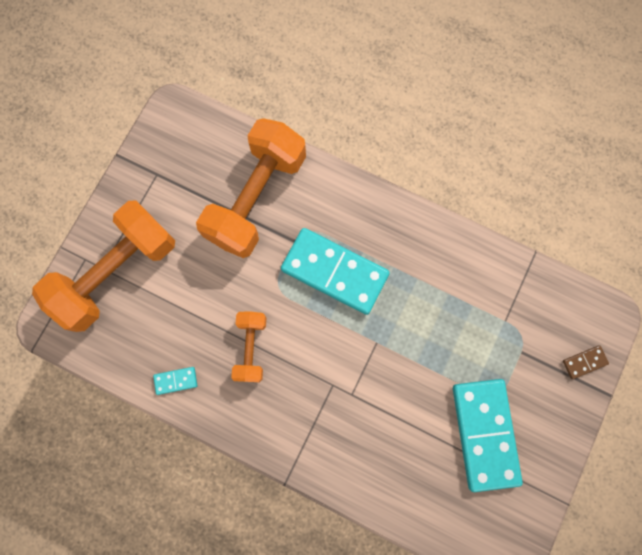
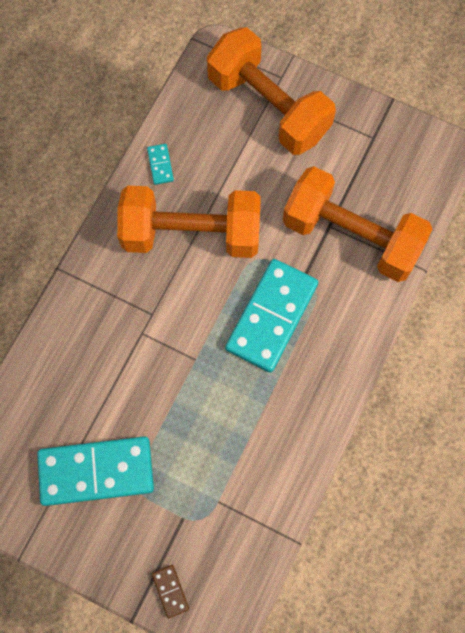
camera: 90 degrees right, 5 degrees down
(251, 348) = (191, 234): orange dumbbell -> orange dumbbell, size x1.96

